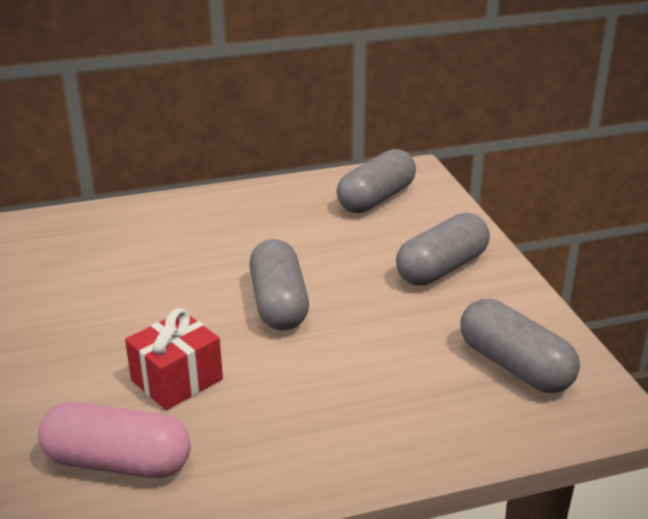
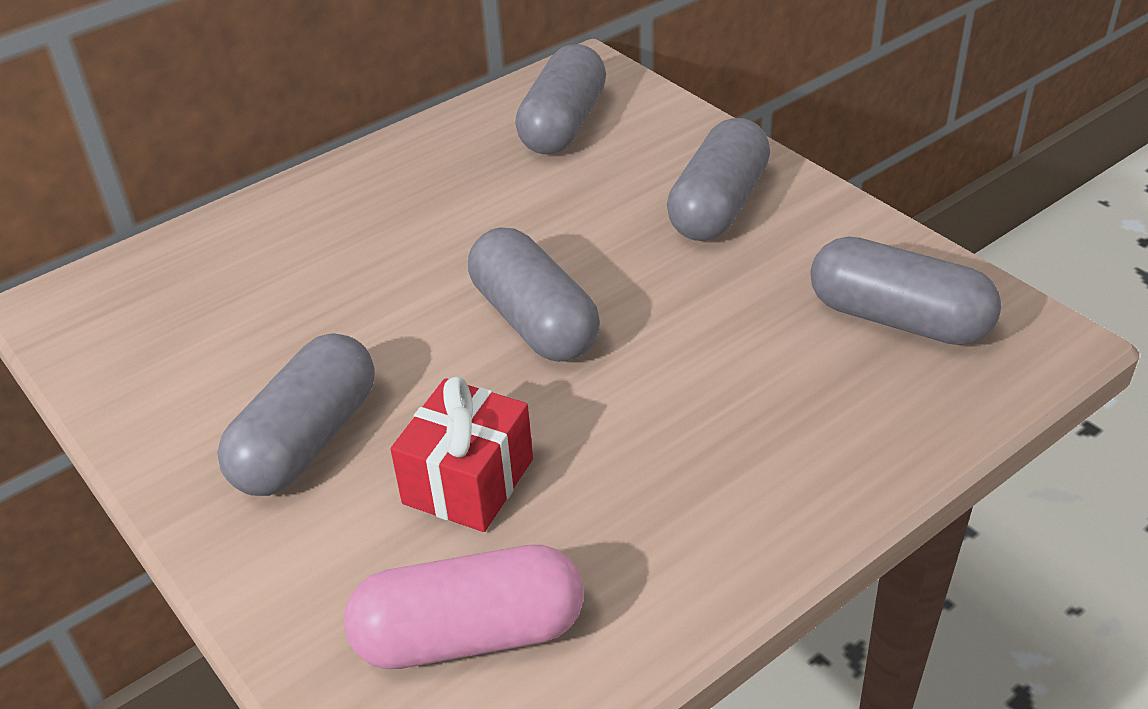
camera: 20 degrees left, 10 degrees up
(104, 331) = (307, 441): none -> grey capsule

